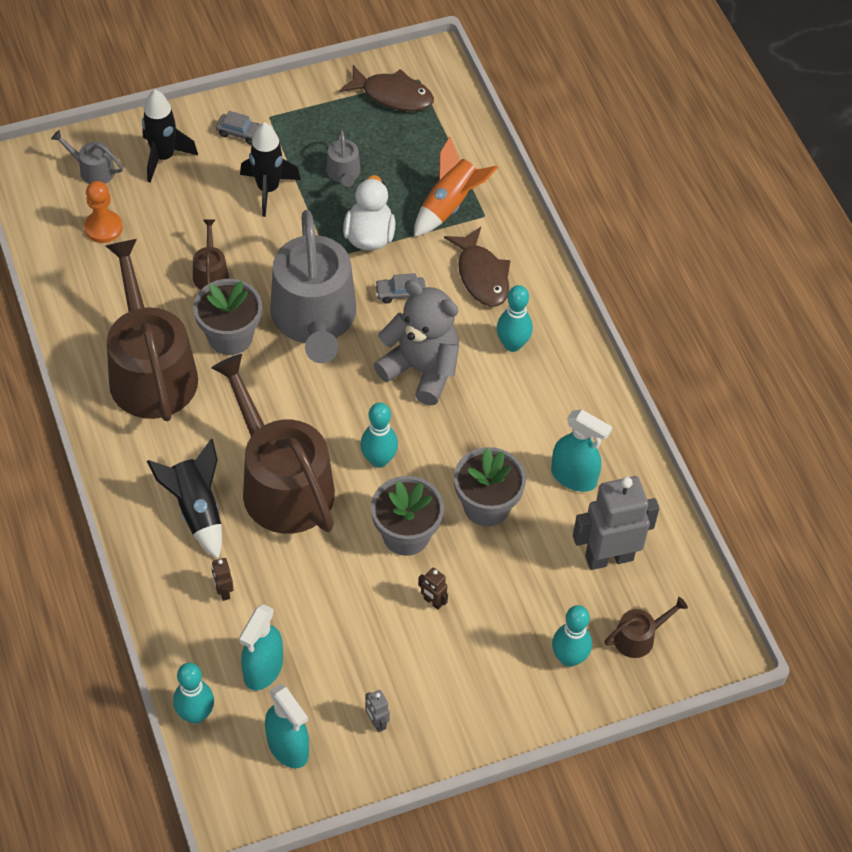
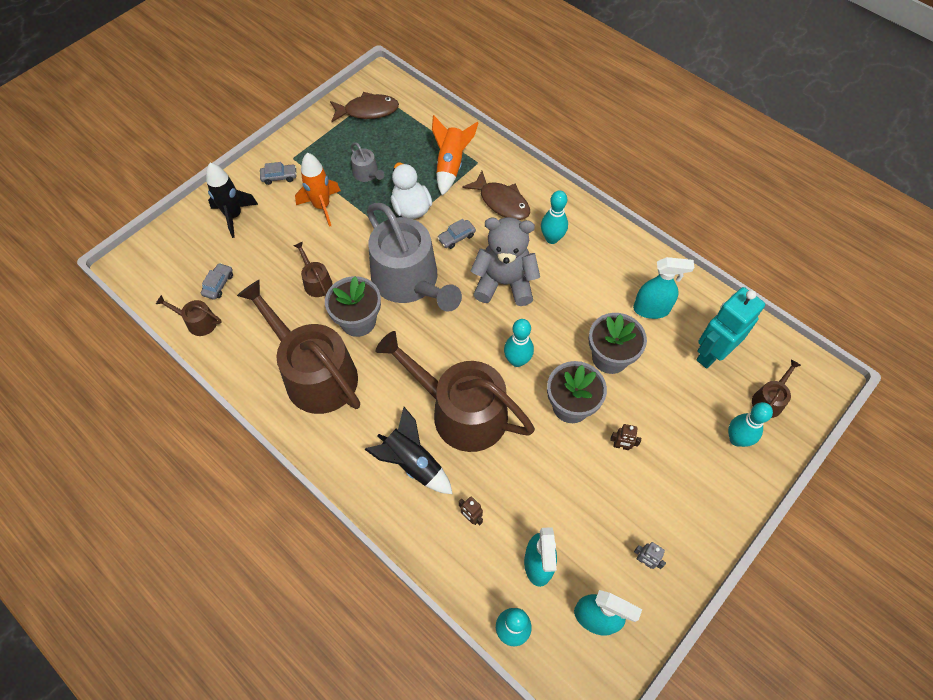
camera: 25 degrees left, 5 degrees up
(59, 259) = (198, 322): none -> brown watering can
(93, 170) = (186, 246): grey watering can -> none
(103, 228) = (218, 284): orange pawn -> grey car
(268, 189) = (322, 206): black rocket -> orange rocket
(609, 557) = (711, 353): grey robot -> turquoise robot

